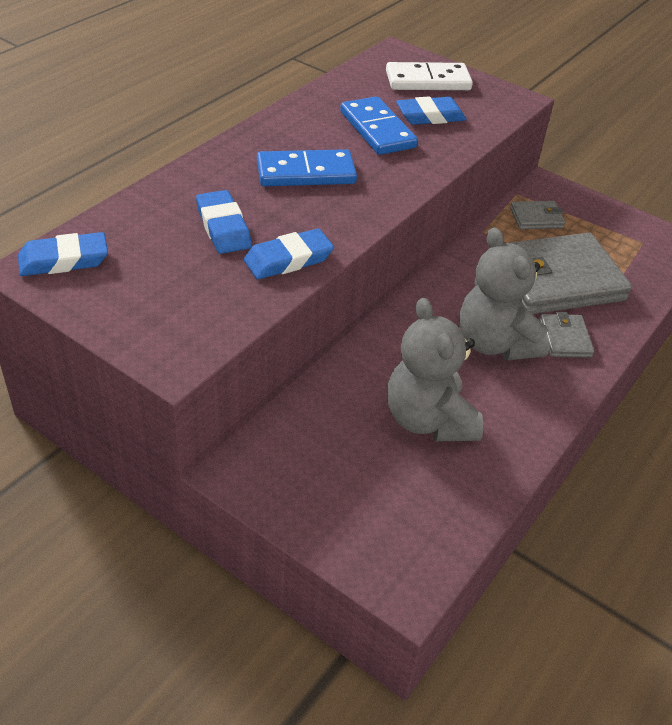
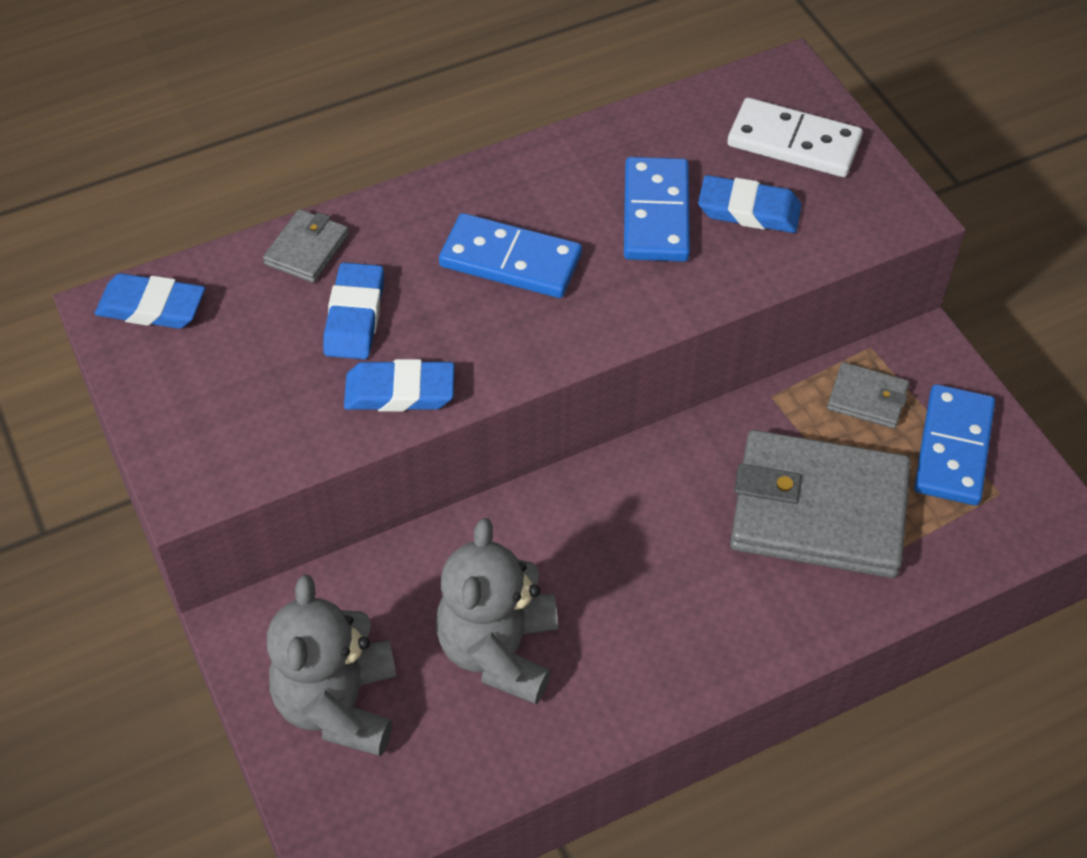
camera: 30 degrees right, 10 degrees up
(495, 343) = (659, 576): grey teddy bear -> grey teddy bear (338, 704)
(565, 338) = (759, 604): grey wallet -> grey wallet (307, 249)
(601, 228) = (953, 448): none -> blue domino

